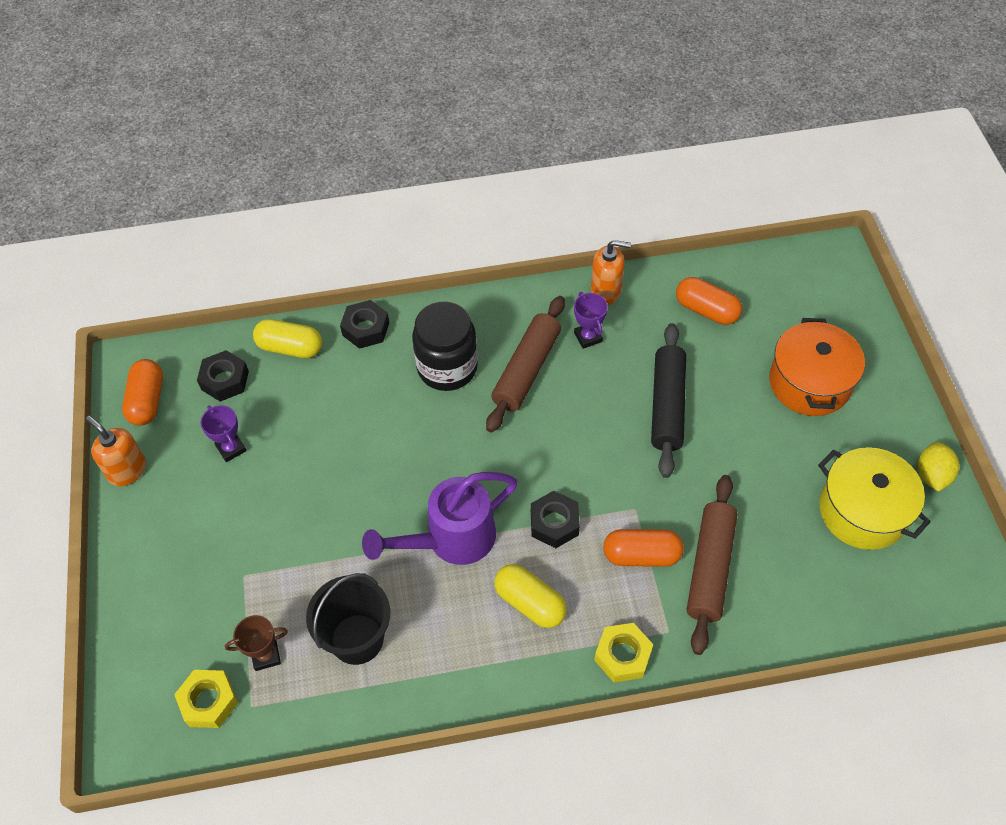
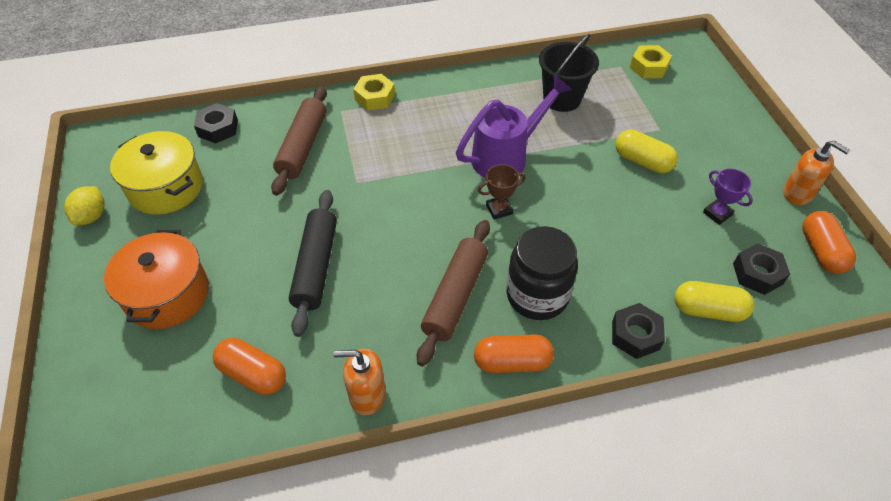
camera: 175 degrees right, 5 degrees down
(266, 656) = (622, 88): brown trophy -> brown trophy (499, 209)
(530, 603) = (441, 122): yellow capsule -> yellow capsule (642, 161)
(554, 523) = (424, 170): black nut -> black nut (218, 128)
(588, 337) = (390, 335): purple trophy -> none
(641, 555) = (355, 152): orange capsule -> orange capsule (512, 362)

